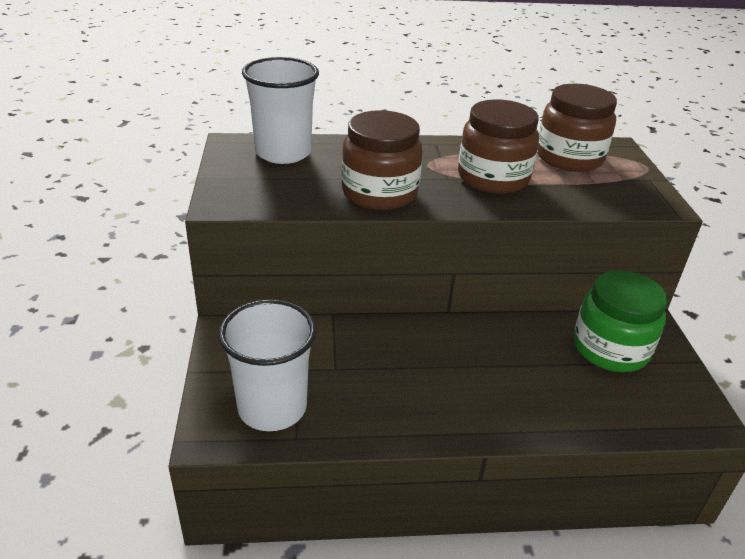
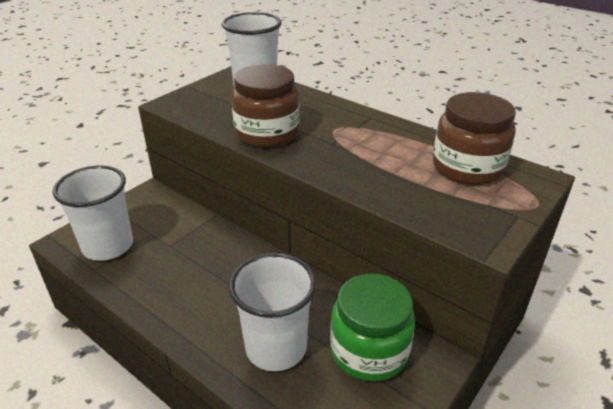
camera: 45 degrees right, 0 degrees up
(493, 178) = (367, 156): brown jar -> none
(554, 389) = (276, 348): none -> white cup

